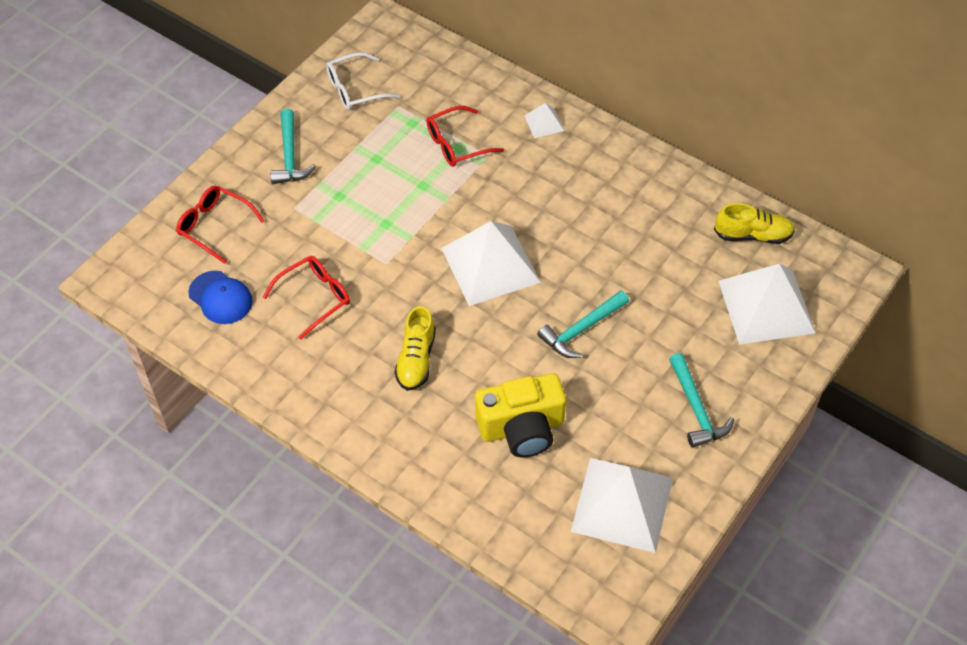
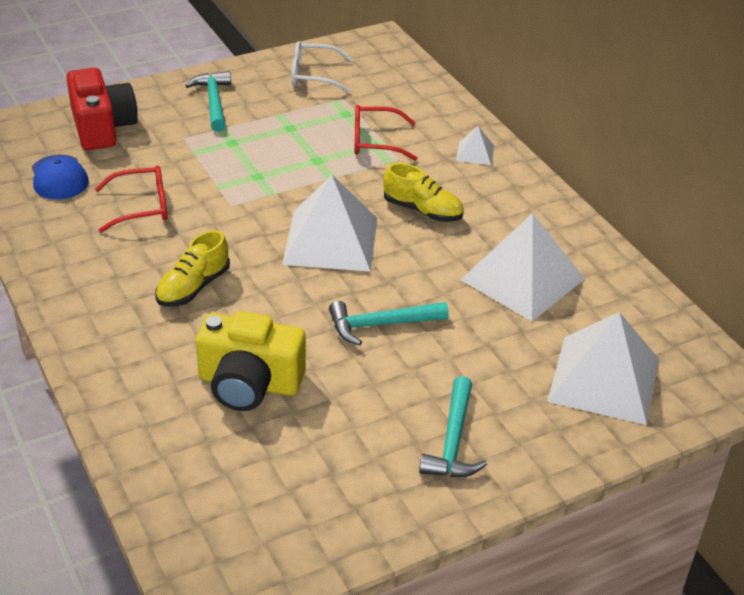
camera: 25 degrees right, 15 degrees down
(214, 226) = (102, 127): red glasses -> red camera
(290, 156) = (213, 102): turquoise hammer -> turquoise hammer turned 150 degrees clockwise
(622, 504) = (300, 495): white pyramid -> white pyramid (523, 279)
(752, 235) = (633, 312): yellow shoe -> yellow shoe (422, 211)

